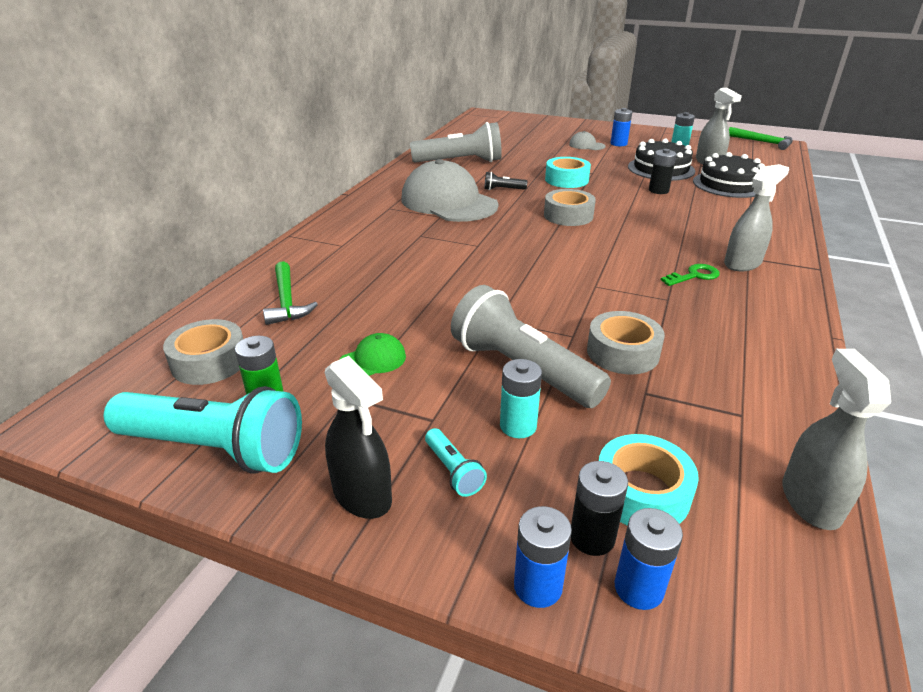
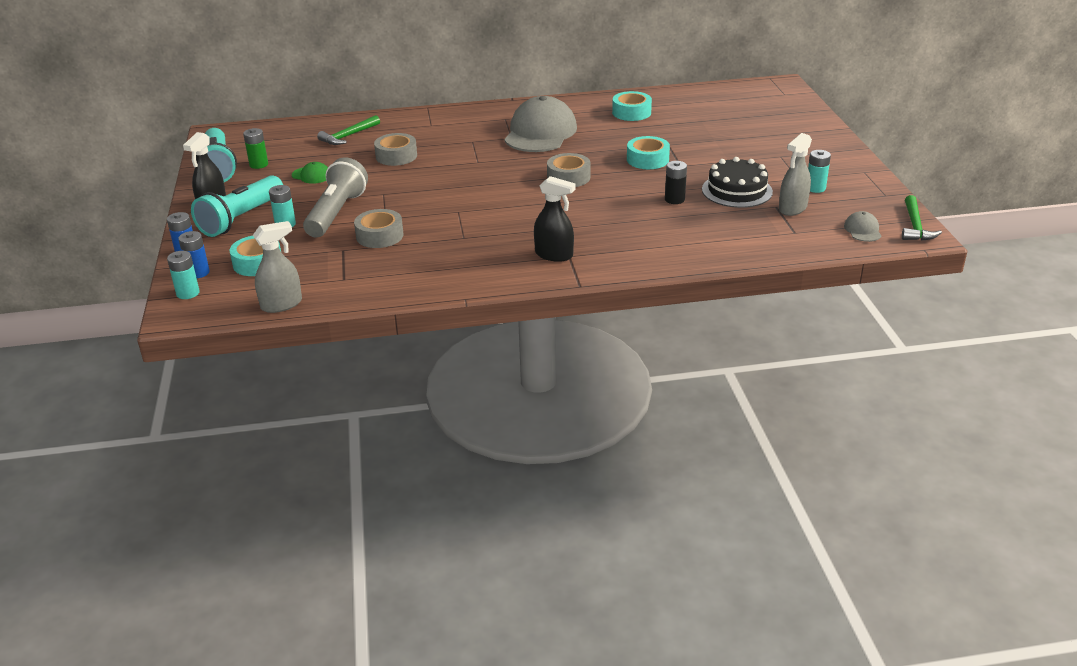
camera: 60 degrees right, 0 degrees up
(209, 362) = (277, 141): grey tape -> grey tape (396, 156)
(453, 471) = (241, 219): turquoise flashlight -> turquoise flashlight, size x2.34
(460, 162) = (631, 112): grey flashlight -> turquoise tape
(503, 189) = (591, 143): black flashlight -> none
(586, 145) = (756, 147): grey cap -> grey cap (862, 230)
(592, 537) = (220, 258): black battery -> none
(618, 144) = (785, 159): blue battery -> none
(694, 276) = (511, 240): green key -> none
(724, 629) = (188, 293): none -> turquoise battery
(729, 184) = (736, 226): black cake -> none
(742, 263) = (554, 255): grey spray bottle -> black spray bottle

